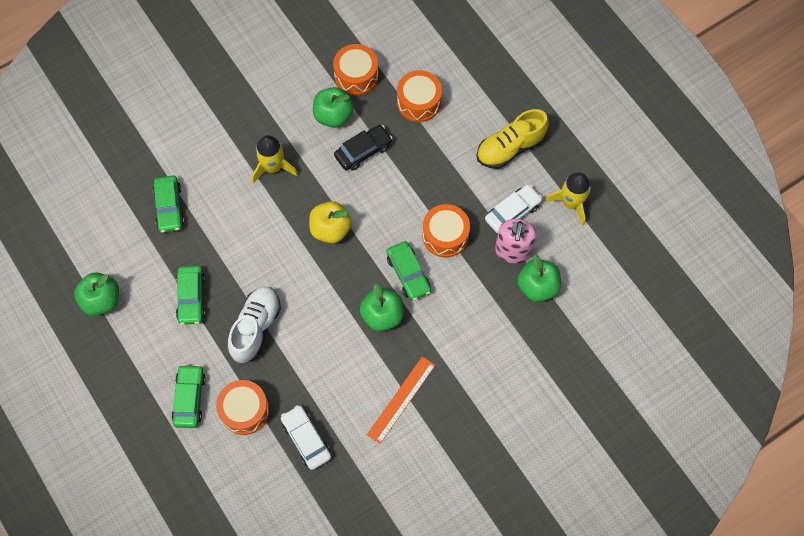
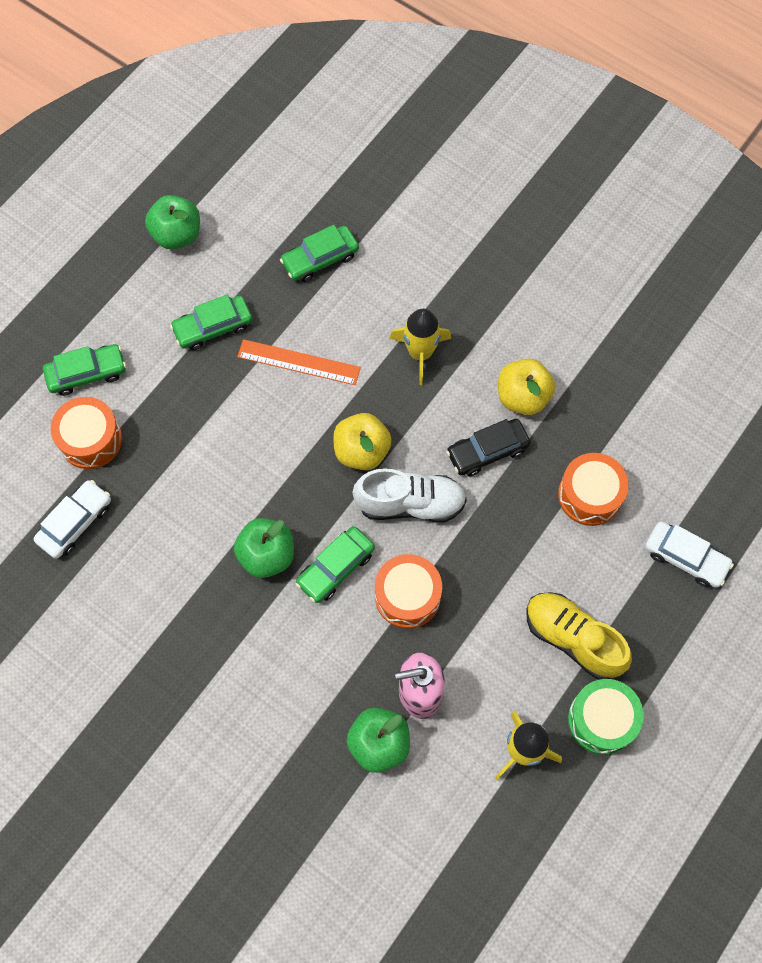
camera: 70 degrees right, 0 degrees up
(256, 328) = (199, 412): white shoe -> white shoe (410, 504)
(333, 116) = (522, 397): green apple -> yellow apple
(356, 76) = (593, 403): orange drum -> none
(363, 151) = (487, 451): black car -> black car turned 120 degrees clockwise
(401, 399) = (161, 618): orange ruler -> orange ruler (298, 362)
(512, 212) = (476, 674): white car -> white car (685, 558)
(567, 151) = (602, 720): none -> green drum

